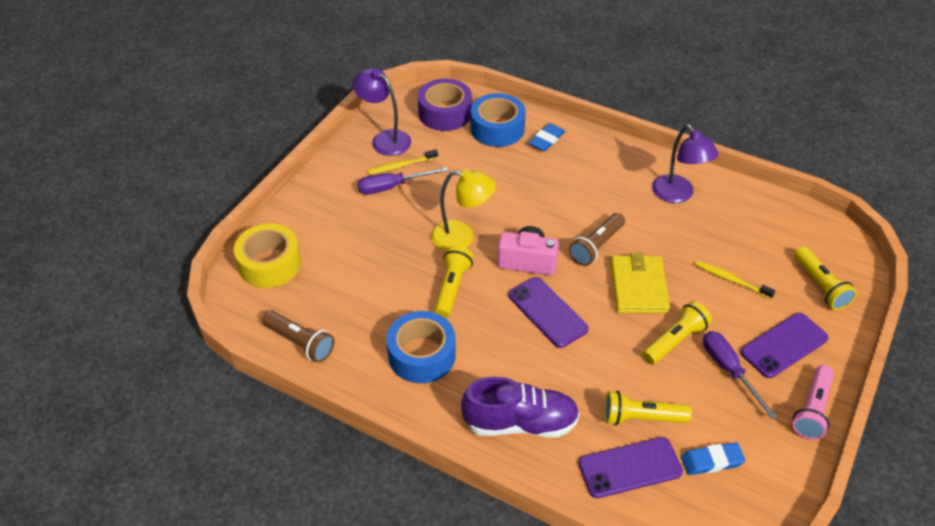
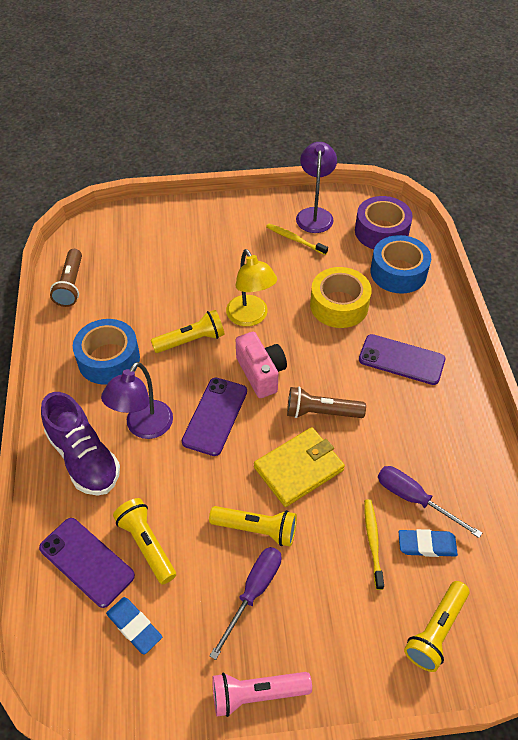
camera: 55 degrees right, 5 degrees up
(269, 264) = (131, 228): yellow tape -> yellow tape (339, 305)
(392, 187) = (267, 247): purple screwdriver -> purple screwdriver (414, 499)
(546, 140) = (419, 311): blue eraser -> blue eraser (426, 545)
(678, 195) = (447, 443): purple lamp -> purple lamp (144, 427)
(784, 345) = (323, 629): purple phone -> purple phone (401, 360)

